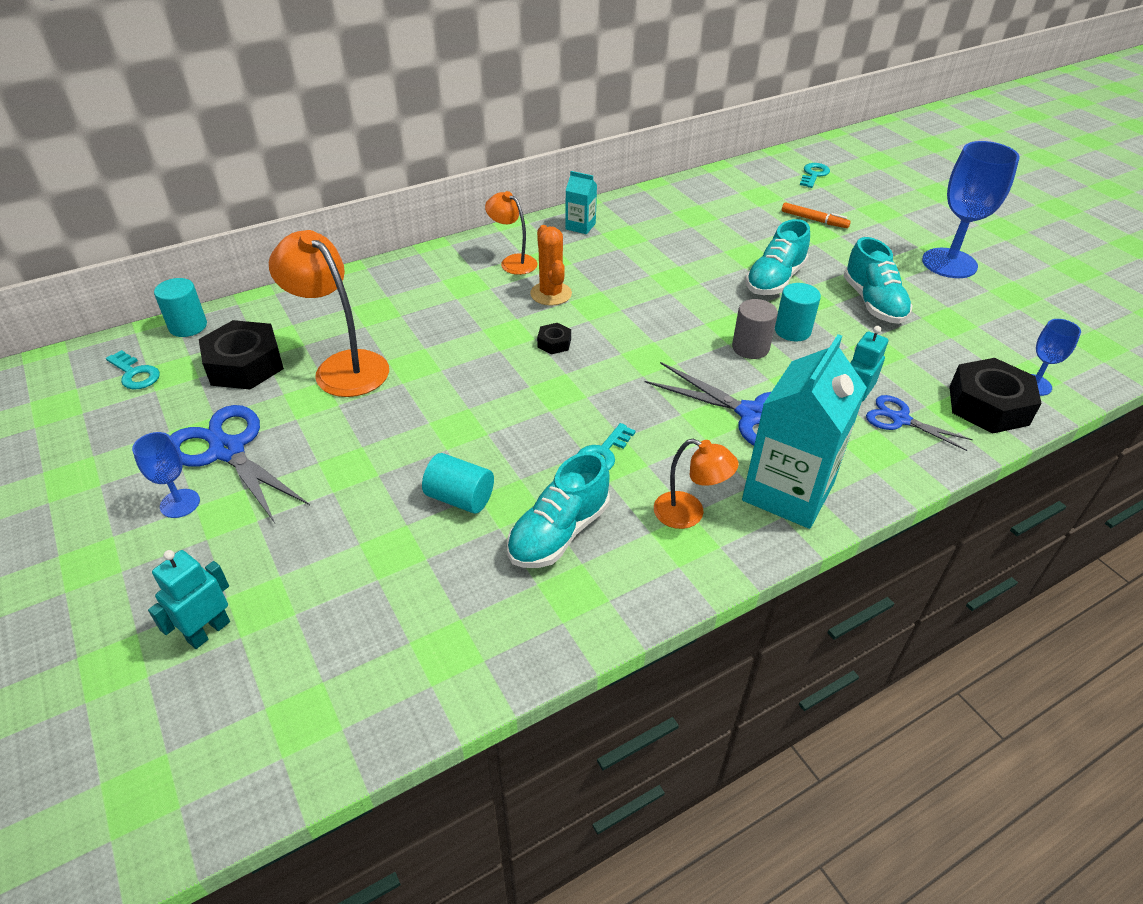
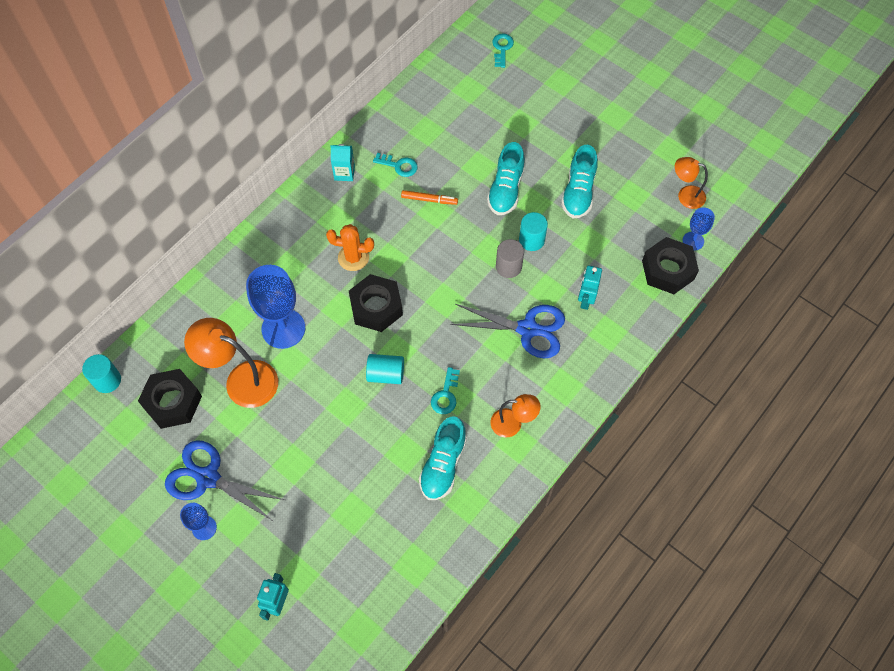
camera: 20 degrees left, 20 degrees up
(135, 374) = (100, 437): turquoise key -> turquoise key (399, 165)
(460, 498) = (374, 461): turquoise cylinder -> turquoise cylinder (386, 374)
(513, 262) = (311, 231): orange lamp -> orange lamp (685, 195)
(551, 294) = (353, 257): orange cactus -> orange cactus turned 45 degrees counterclockwise
(554, 343) = (376, 307): black nut -> black nut, size x2.15
(788, 492) = (564, 386): turquoise carton -> none
(814, 220) = (516, 108): orange marker -> orange marker (429, 200)
(873, 303) = (578, 192): turquoise shoe -> turquoise shoe turned 45 degrees clockwise
(900, 419) = (617, 301): blue scissors -> none
(949, 263) = (622, 130): blue goblet -> blue goblet (283, 328)

